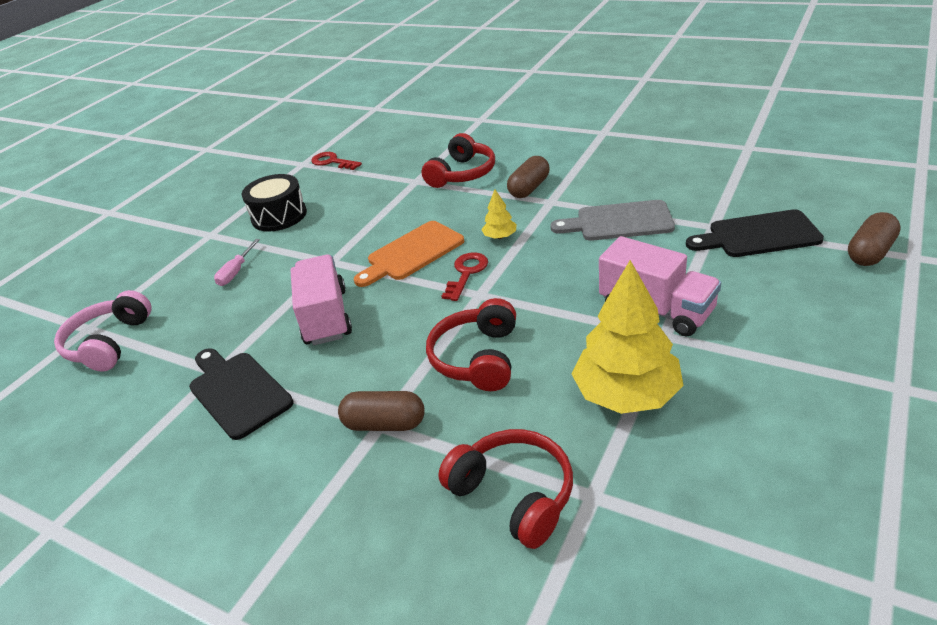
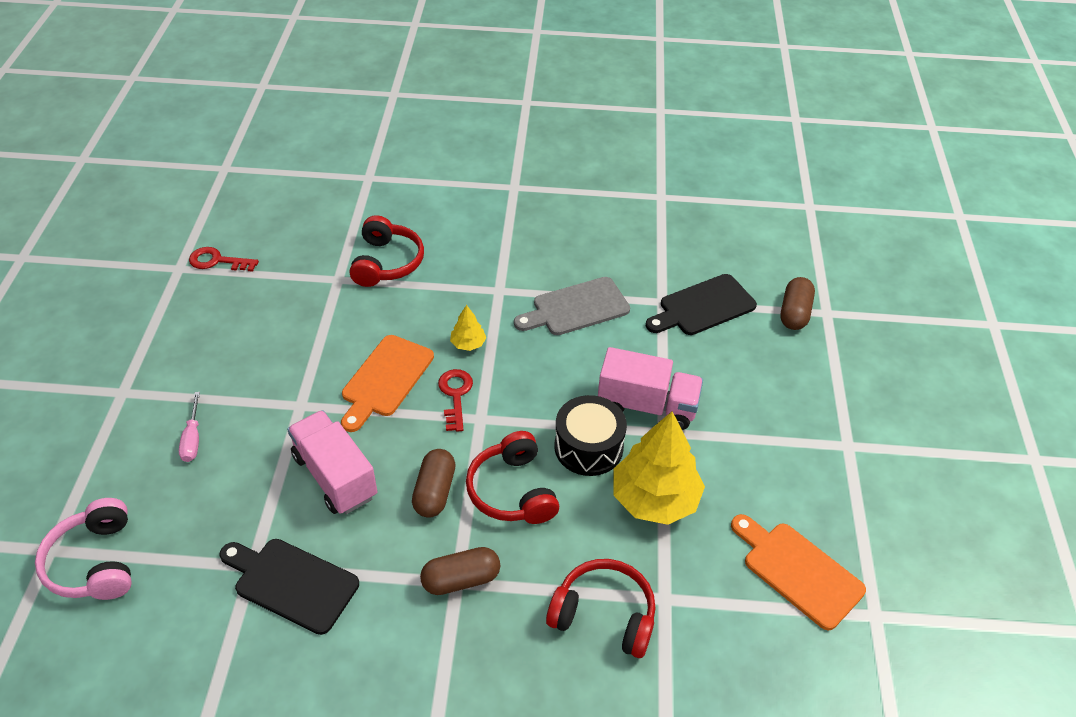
camera: 30 degrees left, 10 degrees up
(279, 216) = (197, 352): black drum -> black drum (588, 447)
(529, 188) = (469, 275): brown capsule -> brown capsule (435, 492)
(782, 509) = (798, 571): none -> orange cutting board

